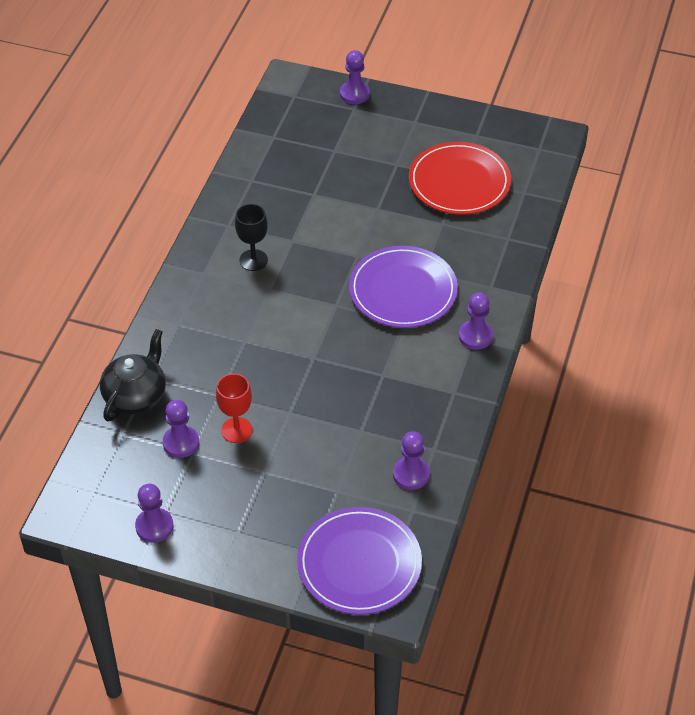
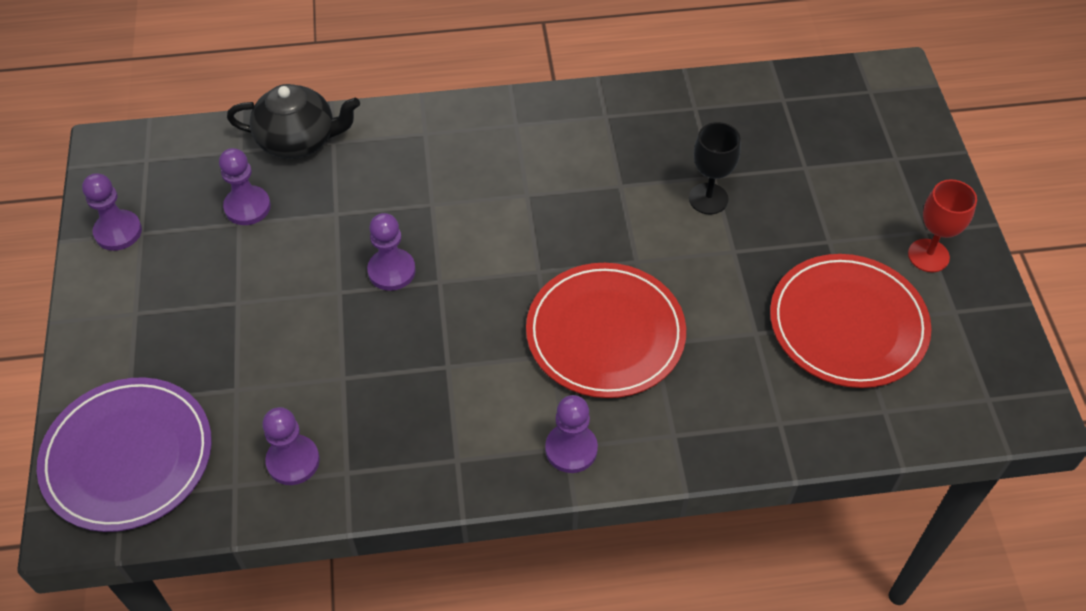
camera: 65 degrees right, 5 degrees up
(237, 430) = (288, 251): red goblet -> red goblet (928, 255)
(253, 260) = (564, 161): black goblet -> black goblet (708, 199)
(354, 94) = (923, 148): purple pawn -> purple pawn (391, 271)
(403, 290) = (605, 333): purple plate -> red plate

